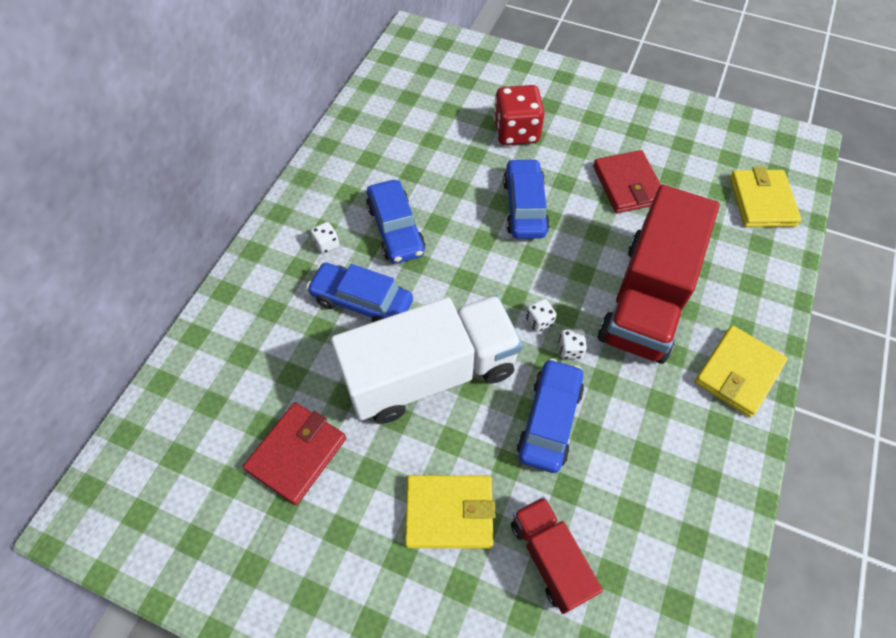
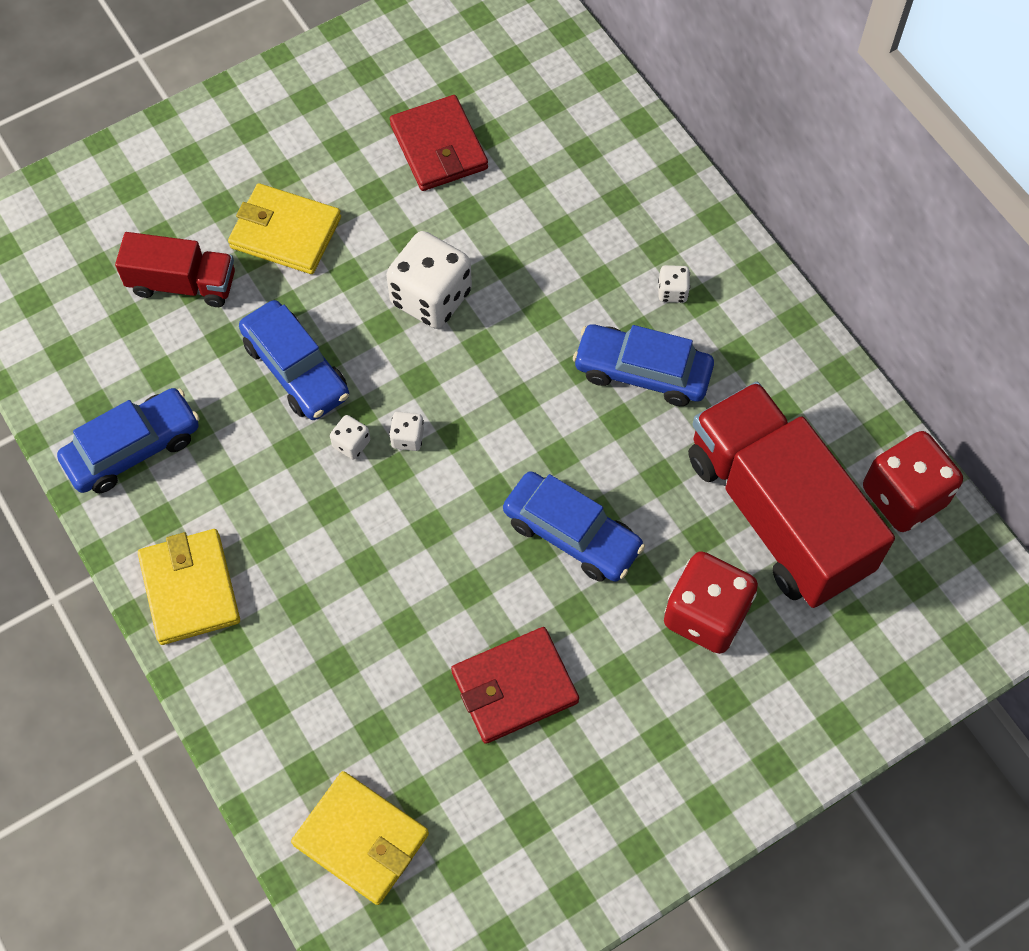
camera: 125 degrees right, 5 degrees up
(362, 301) = (566, 285): blue car -> blue car (133, 449)
(383, 91) = (904, 496): none -> red dice
(430, 373) = (431, 297): white truck -> white dice
(449, 512) = (285, 232): yellow wallet -> yellow wallet turned 75 degrees clockwise
(628, 185) = (514, 687): red wallet -> red wallet turned 45 degrees counterclockwise
(647, 298) = (345, 571): red truck -> red truck (777, 514)

